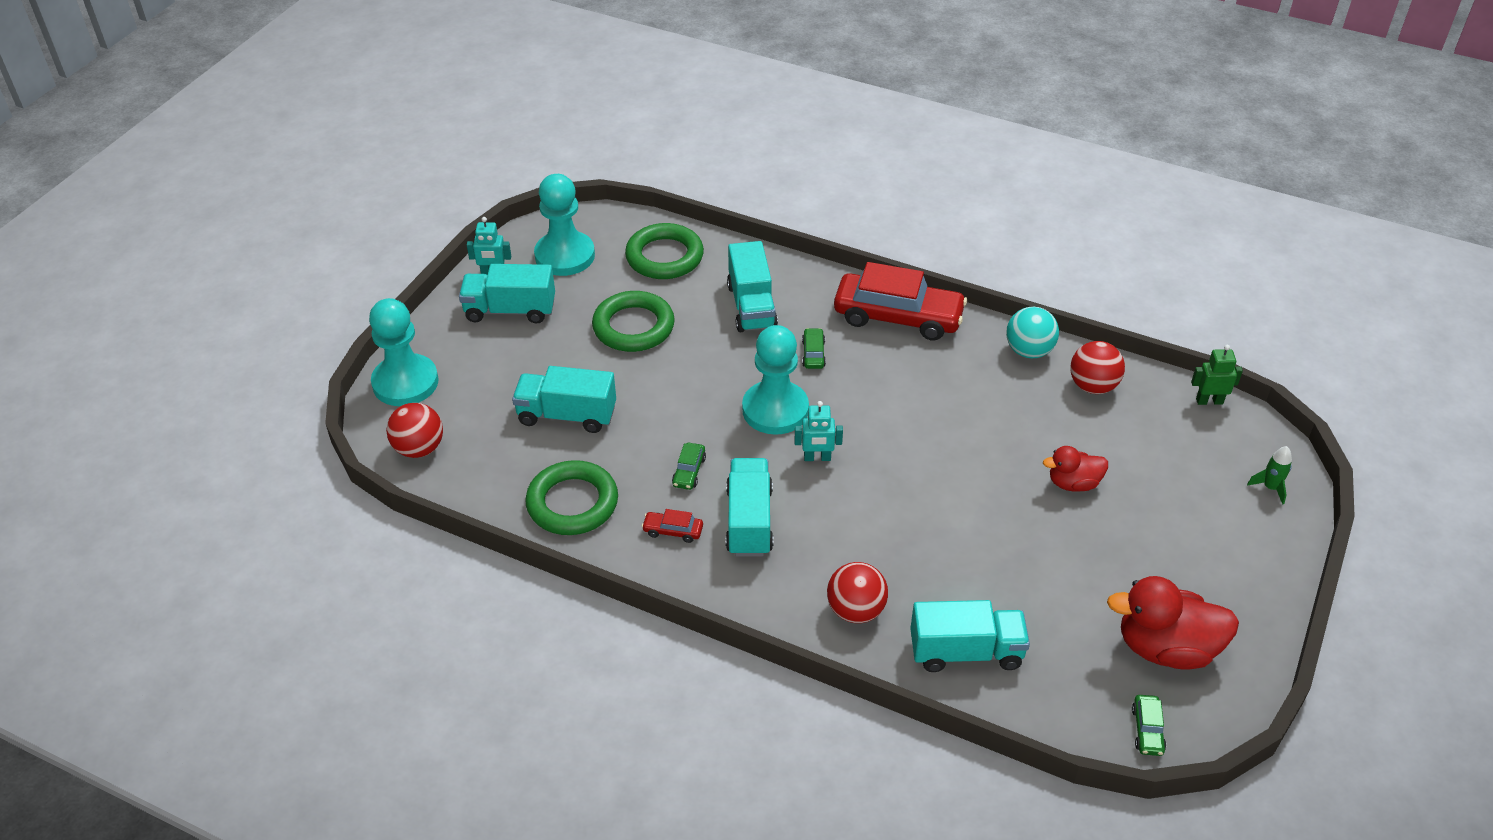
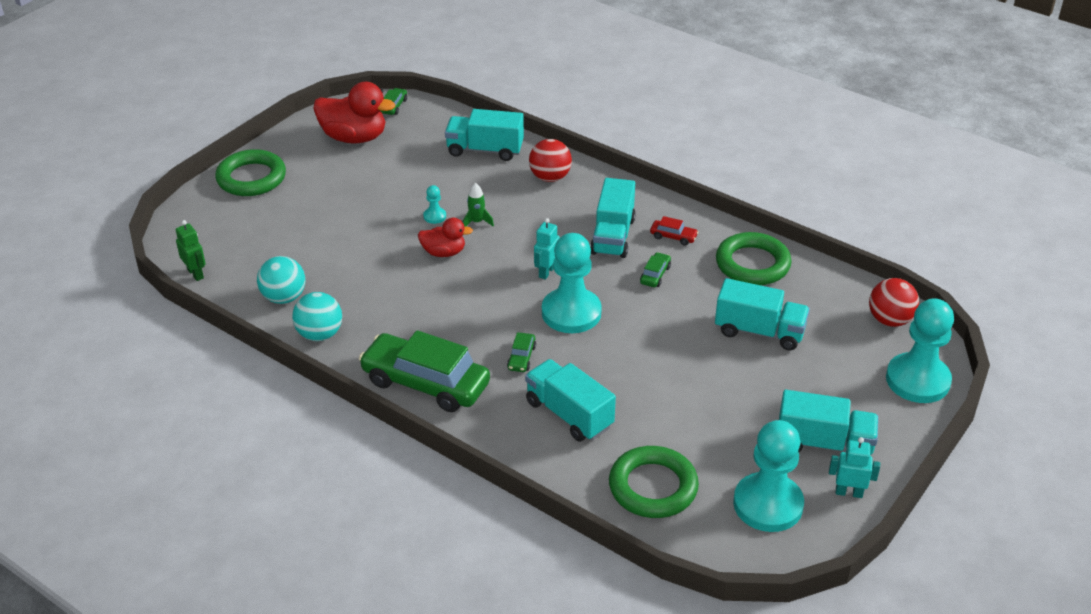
camera: 170 degrees left, 5 degrees down
(633, 327) = (693, 408): green ring -> green ring (251, 178)
(751, 306) = (569, 414): turquoise truck -> turquoise truck turned 45 degrees counterclockwise
(817, 458) = (546, 272): turquoise robot -> turquoise robot turned 75 degrees counterclockwise
(898, 317) = (426, 383): red car -> green car
(982, 520) = (434, 216): none -> turquoise pawn
(1073, 483) = (351, 231): red duck -> red duck (444, 252)
(1093, 386) = (284, 297): red ball -> turquoise ball
(1209, 401) = (196, 274): green robot -> green robot turned 135 degrees counterclockwise
(1270, 488) = (205, 211): green rocket -> green rocket (477, 222)

